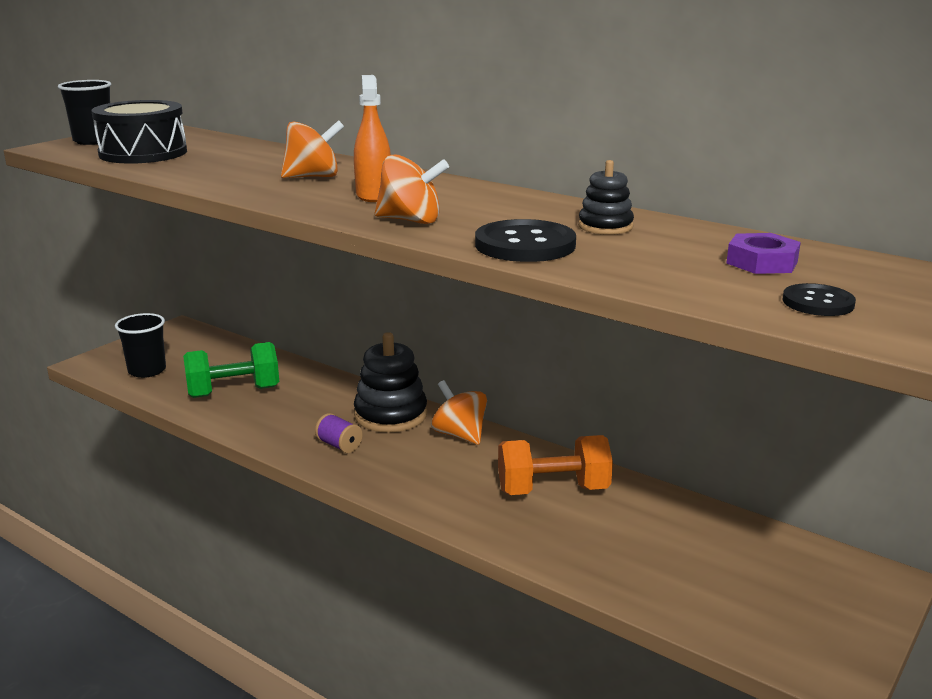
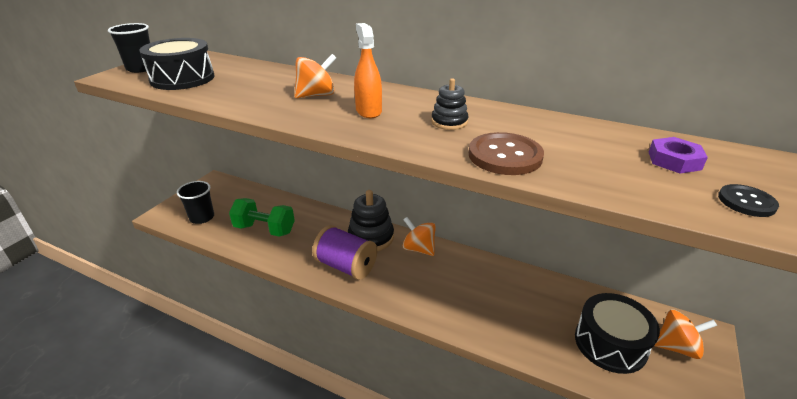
camera: 10 degrees left, 10 degrees up
(234, 392) = (265, 229): green dumbbell -> green dumbbell turned 45 degrees clockwise
(339, 445) = (346, 266): purple spool -> purple spool, size x2.05
(410, 220) = (409, 136): orange spinning top -> orange spinning top (676, 347)
(525, 245) = (505, 156): black button -> brown button
(553, 490) = (490, 287): orange dumbbell -> none
(605, 226) = (545, 131): black stacking toy -> black stacking toy (449, 122)
(713, 574) = (610, 343): none -> black drum

